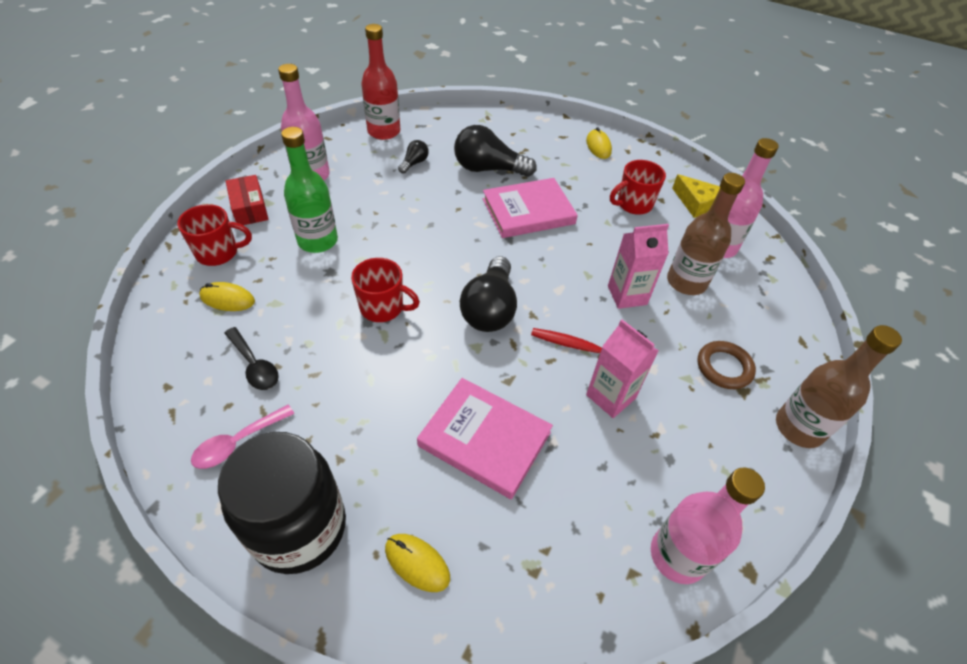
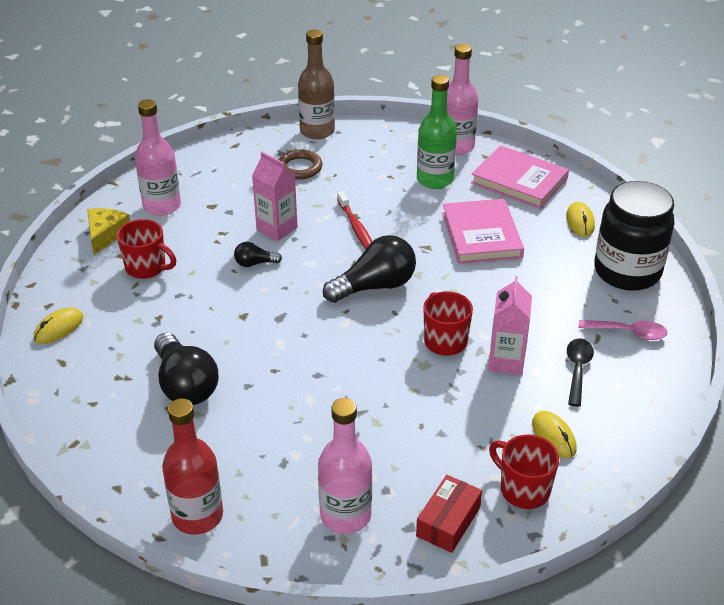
camera: 125 degrees left, 10 degrees down
(318, 241) = (426, 433): green bottle -> green bottle (435, 179)
(414, 163) = (234, 447): black light bulb -> black light bulb (255, 263)
(528, 211) = (228, 324): pink book -> pink book (519, 181)
(610, 396) = (383, 201): pink carton -> pink carton (506, 361)
(686, 282) = (227, 207): brown bottle -> none

